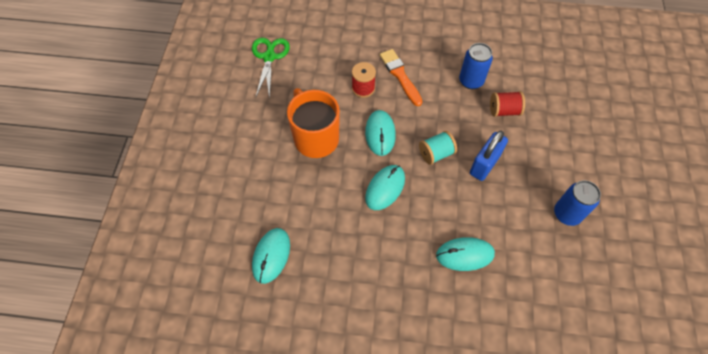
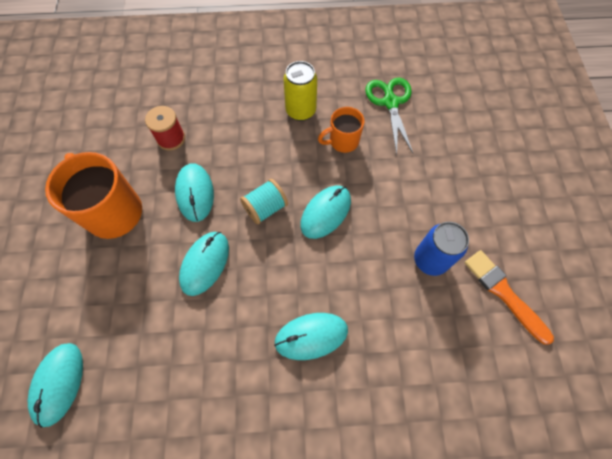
camera: 10 degrees left, 5 degrees up
(269, 57) = (52, 116): green scissors -> green scissors (390, 102)
(400, 76) = (215, 116): orange brush -> orange brush (504, 293)
(471, 81) = (300, 111): blue can -> yellow can
(484, 164) = (325, 212): blue padlock -> turquoise mouse
(504, 111) = (343, 141): red spool -> orange mug

